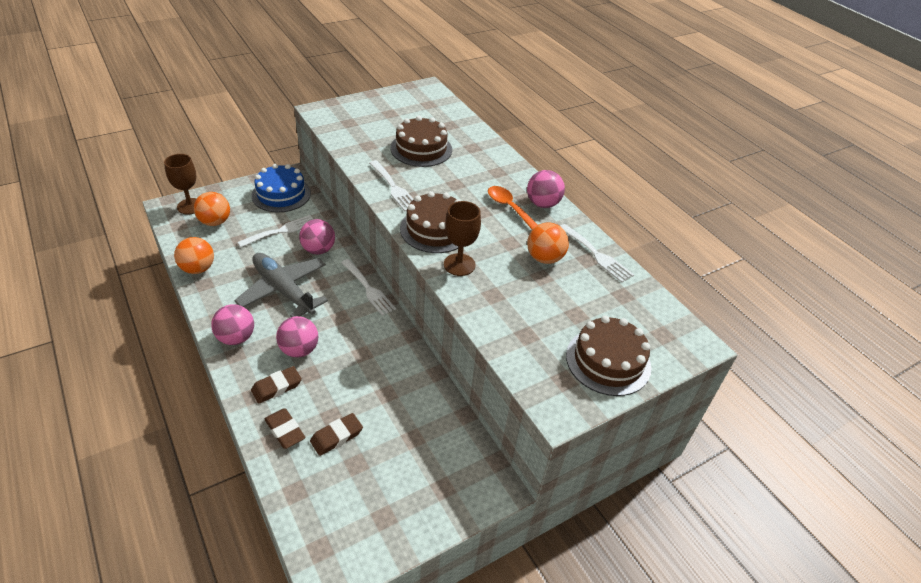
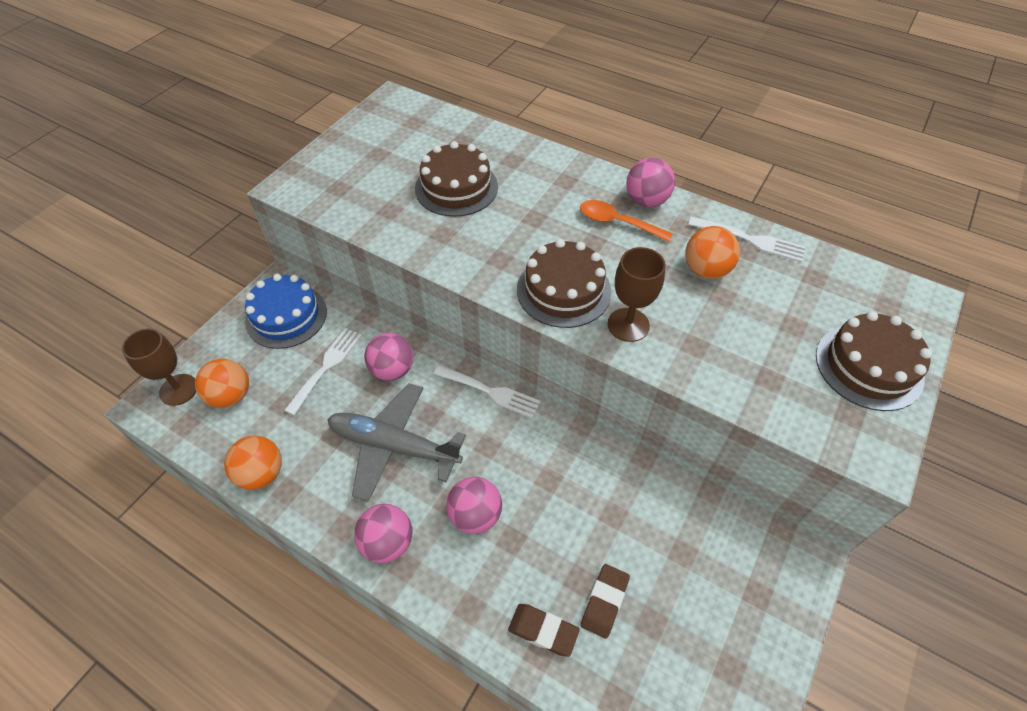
camera: 25 degrees left, 10 degrees up
(277, 387) = (488, 580): brown eraser -> none
(394, 188) = (470, 256): white fork -> none

